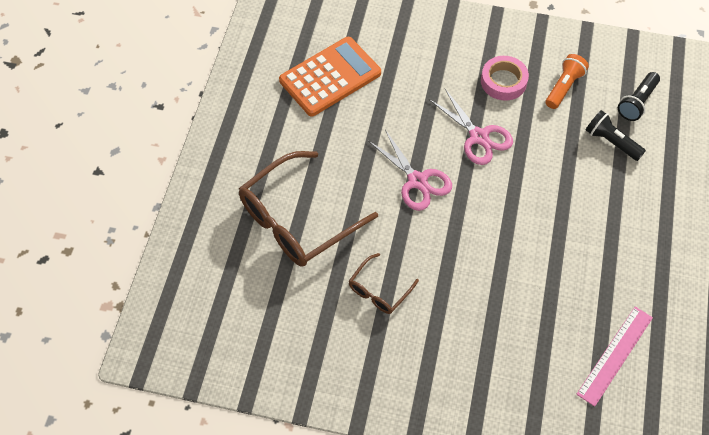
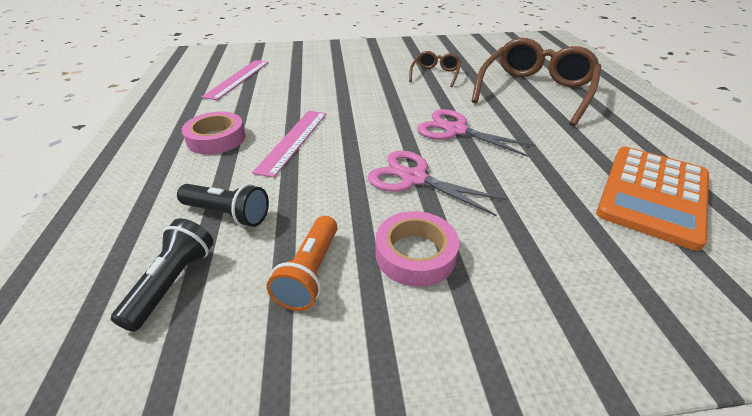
camera: 160 degrees right, 20 degrees down
(561, 209) = (293, 141): none -> pink ruler
(628, 232) = (216, 139): none -> pink tape

